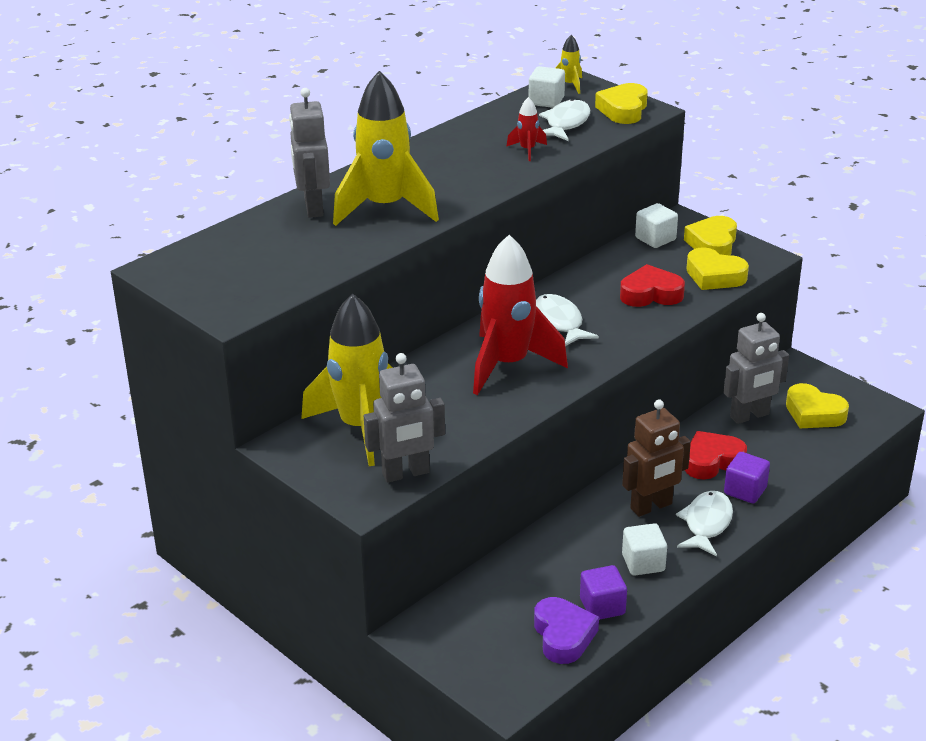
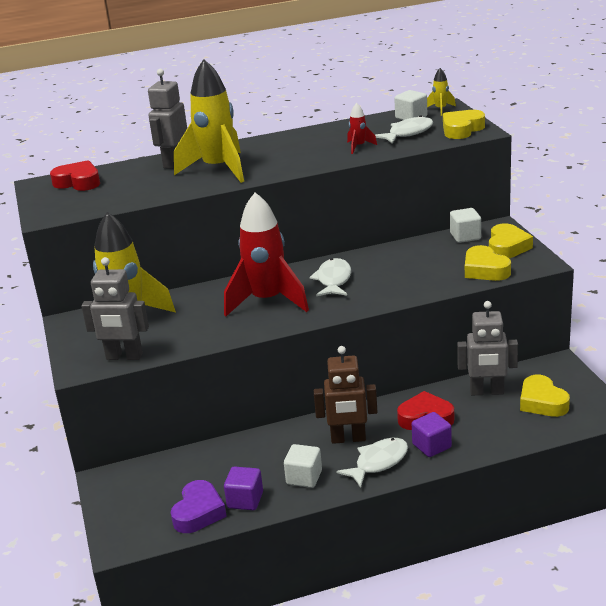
camera: 30 degrees right, 5 degrees down
(650, 294) = (421, 273): red heart -> red heart (78, 182)
(712, 244) = (507, 247): yellow heart -> yellow heart turned 150 degrees clockwise

